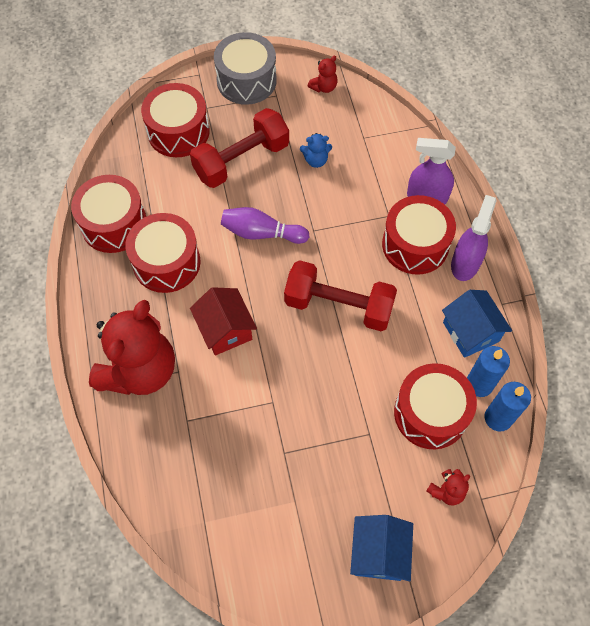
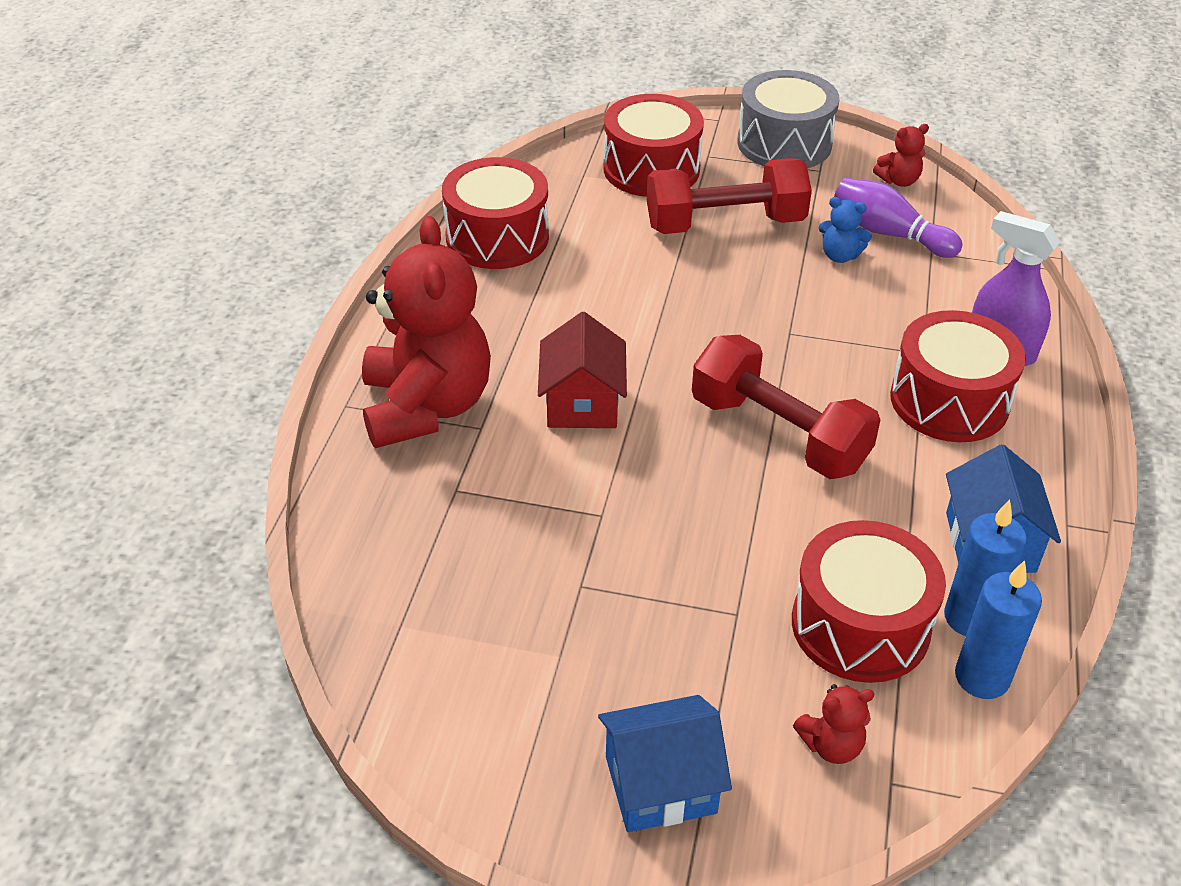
camera: 25 degrees right, 20 degrees down
(140, 370) = (426, 407): red teddy bear -> red teddy bear turned 60 degrees counterclockwise
(166, 262) = (544, 300): red drum -> none
(261, 233) = (706, 311): purple bowling pin -> purple bowling pin (889, 233)
(379, 553) = (660, 784): blue house -> blue house turned 45 degrees clockwise
(465, 263) = (1025, 451): purple spray bottle -> none

